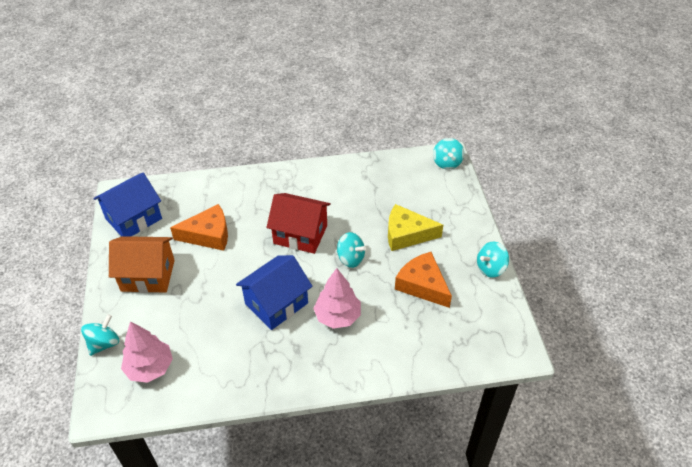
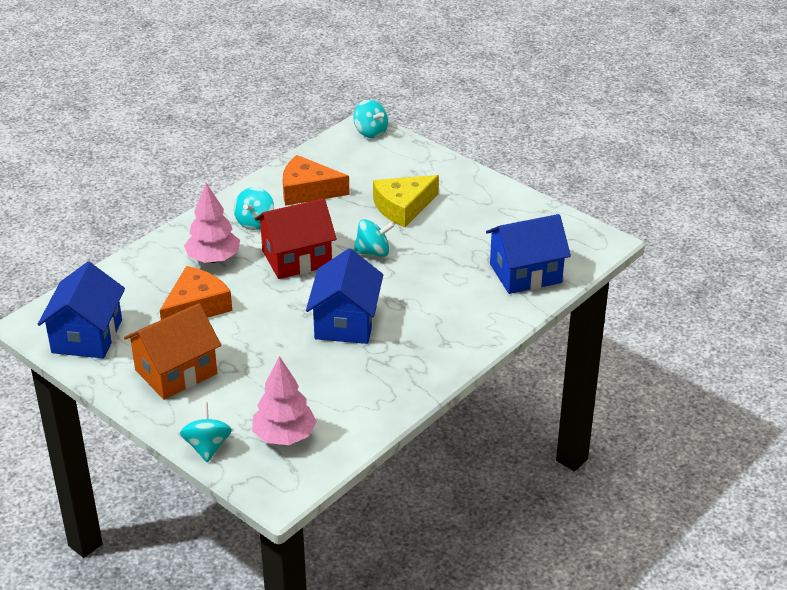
camera: 40 degrees left, 10 degrees down
(337, 316) = (417, 301): pink tree -> pink tree (213, 259)
(422, 285) = (466, 238): orange cheese -> orange cheese (308, 190)
(433, 341) = (525, 273): none -> blue house
(490, 268) = (510, 196): turquoise spinning top -> turquoise spinning top (255, 222)

